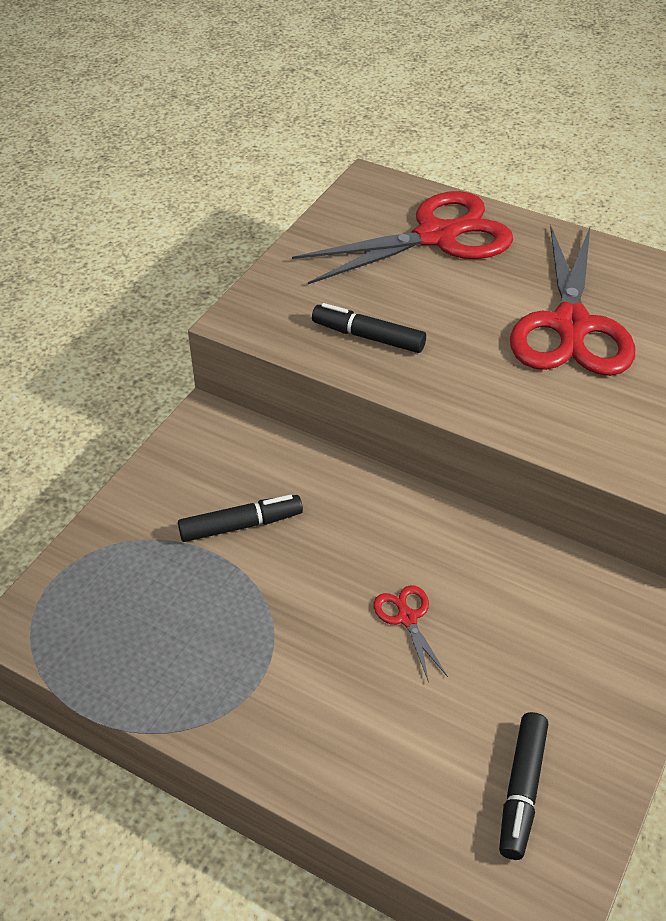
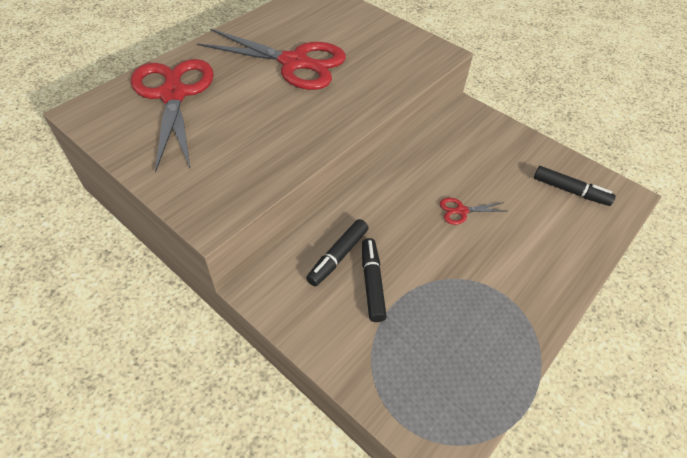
camera: 80 degrees left, 5 degrees up
(368, 337) = (265, 150): black marker -> black marker (338, 256)

